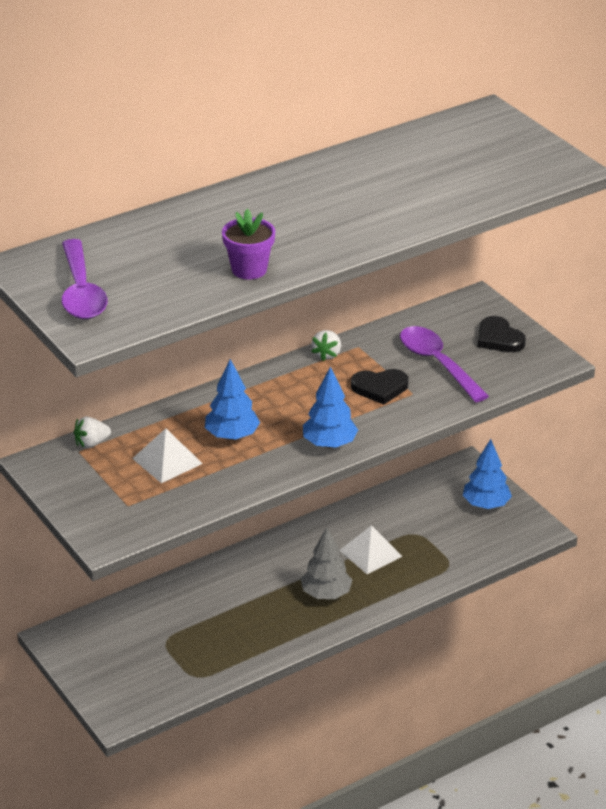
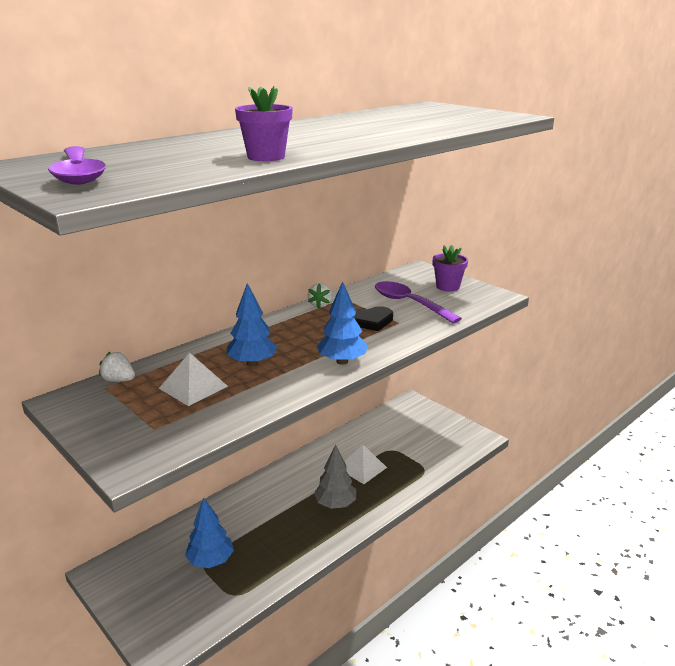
camera: 10 degrees left, 10 degrees down
(91, 443) = (119, 380): white strawberry -> white strawberry turned 60 degrees clockwise
(486, 505) = (435, 424): blue tree -> blue tree (211, 561)
(499, 338) = (447, 287): black heart -> purple flower pot

